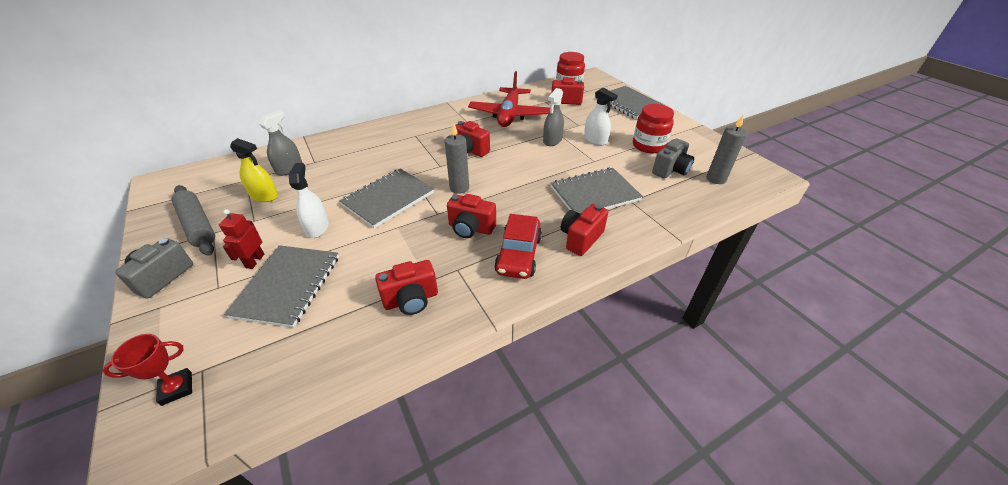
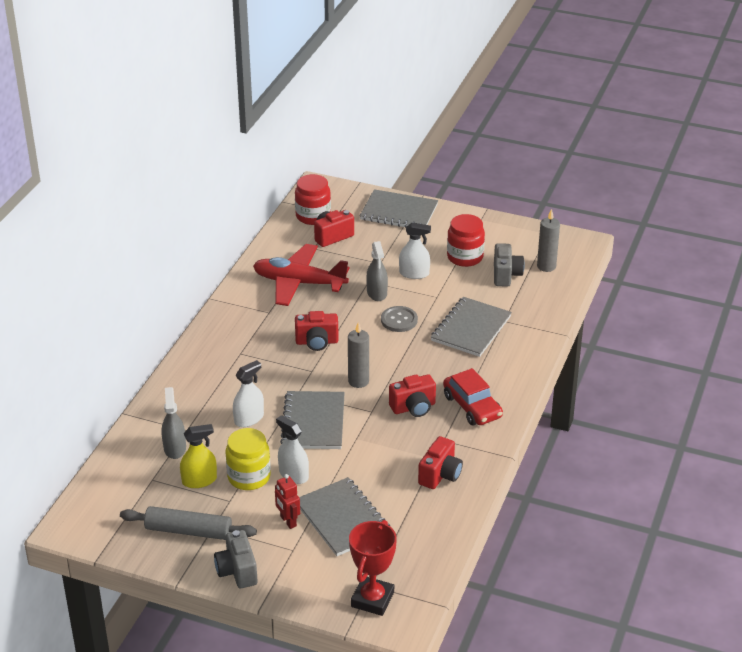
camera: 40 degrees left, 5 degrees down
(177, 388) = (372, 599): red trophy -> red trophy, size x1.61
(291, 211) = (249, 477): none -> yellow jar
(356, 174) = (249, 419): none -> white spray bottle
(509, 115) = (299, 283): red plane -> red plane turned 135 degrees clockwise
(545, 163) = (399, 320): none -> grey button
(581, 238) = (500, 371): red camera -> none

